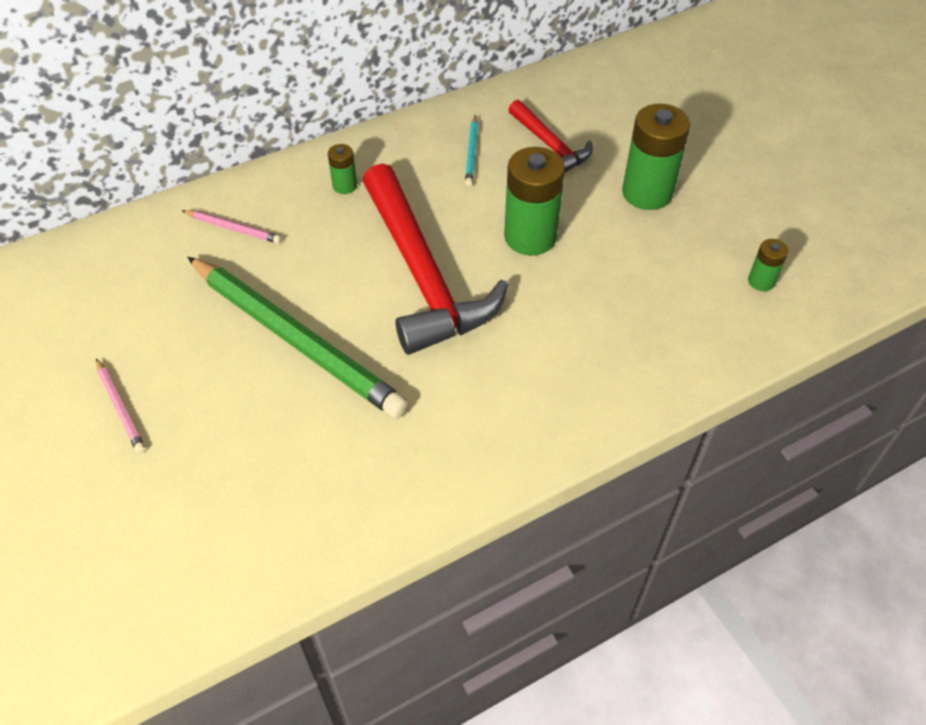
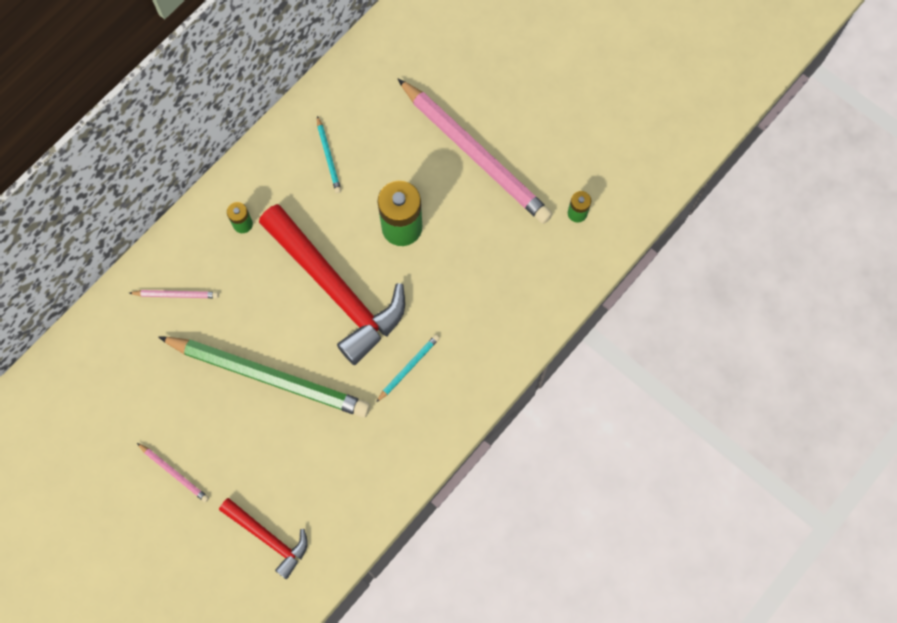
camera: 20 degrees left, 20 degrees up
(478, 382) = (408, 368): none -> turquoise pencil
(550, 145) = (387, 128): red hammer -> red hammer (268, 538)
(647, 193) = (475, 154): green battery -> pink pencil

